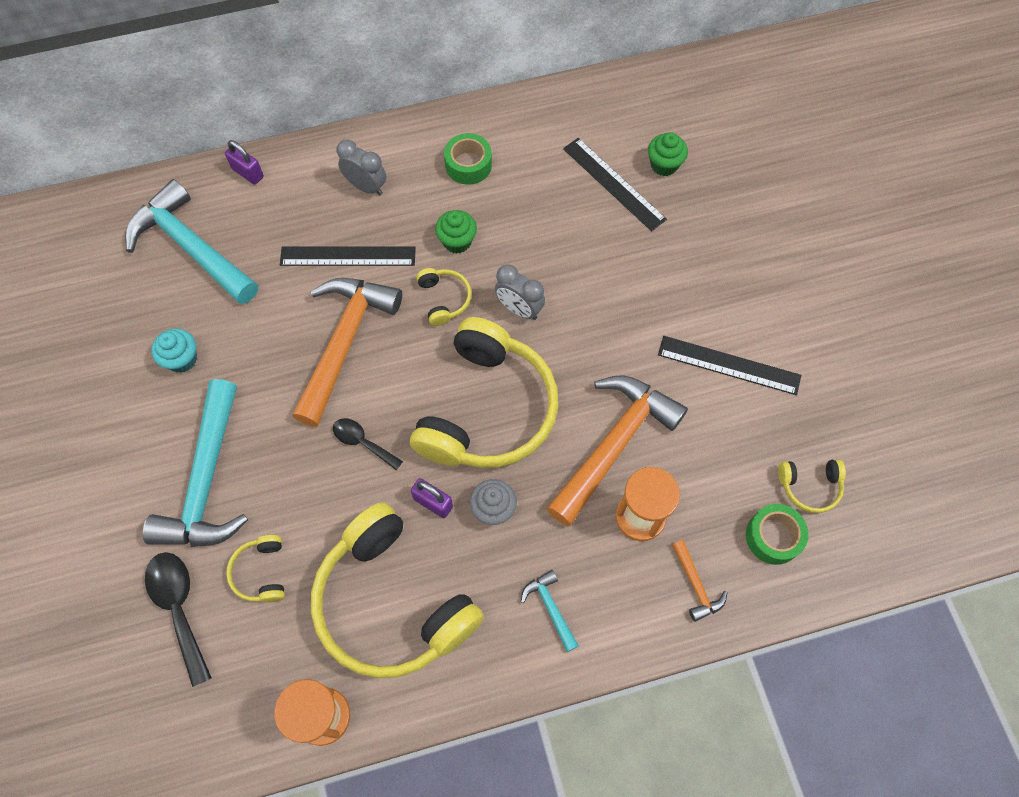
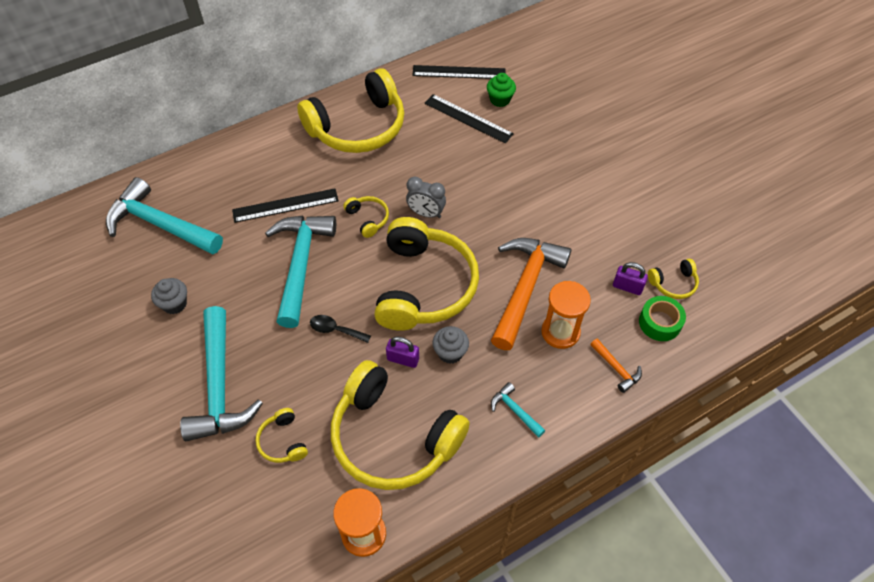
camera: 15 degrees left, 10 degrees down
(179, 608) = (223, 484): black spoon -> none
(182, 359) = (174, 304): turquoise cupcake -> grey cupcake
(248, 173) = (191, 165): purple padlock -> purple padlock (627, 287)
(345, 342) = (300, 264): orange hammer -> turquoise hammer
(366, 186) = (285, 156): grey clock -> none
(457, 241) = (365, 178): green cupcake -> none
(468, 165) = (358, 127): green tape -> yellow headphones
(729, 365) = (589, 217): black ruler -> black ruler (459, 72)

